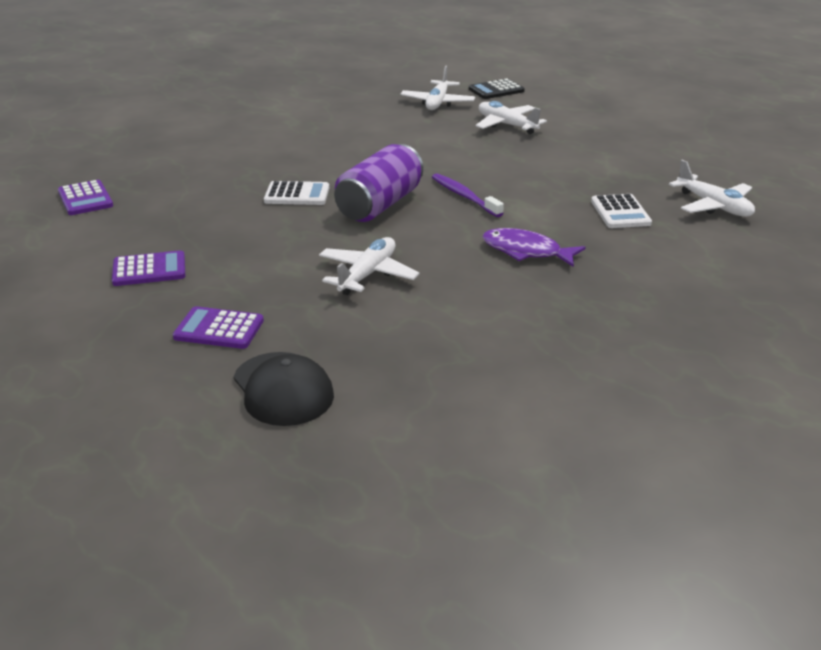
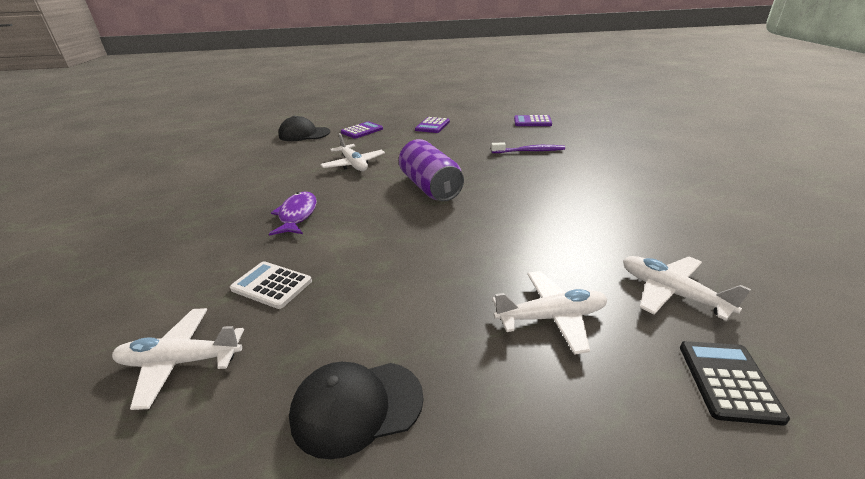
camera: 125 degrees right, 0 degrees up
(297, 194) = (478, 167): white calculator -> none
(464, 196) = (402, 221): purple toothbrush -> purple toothbrush (529, 151)
(526, 251) = (297, 215): purple fish -> purple fish turned 60 degrees counterclockwise
(643, 151) = (356, 407): none -> black cap

